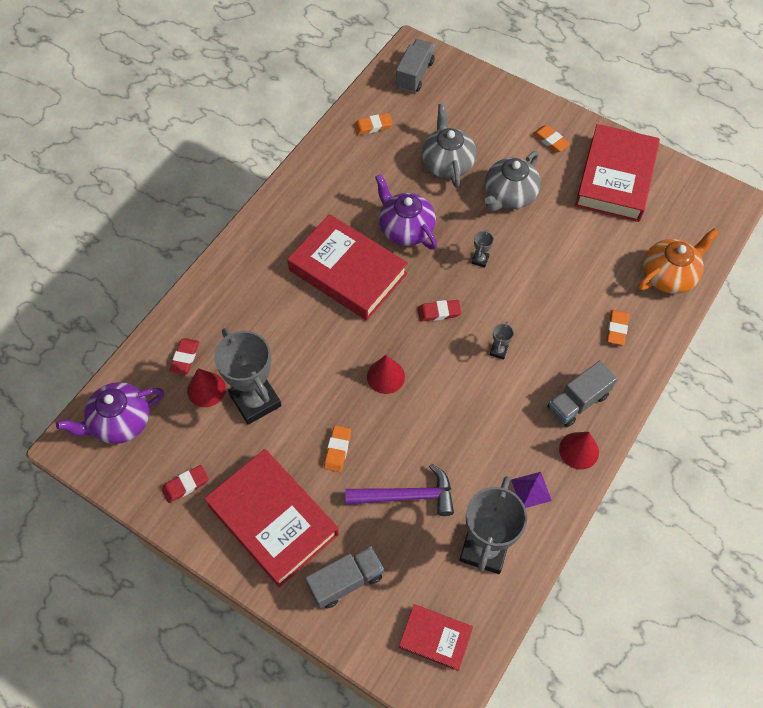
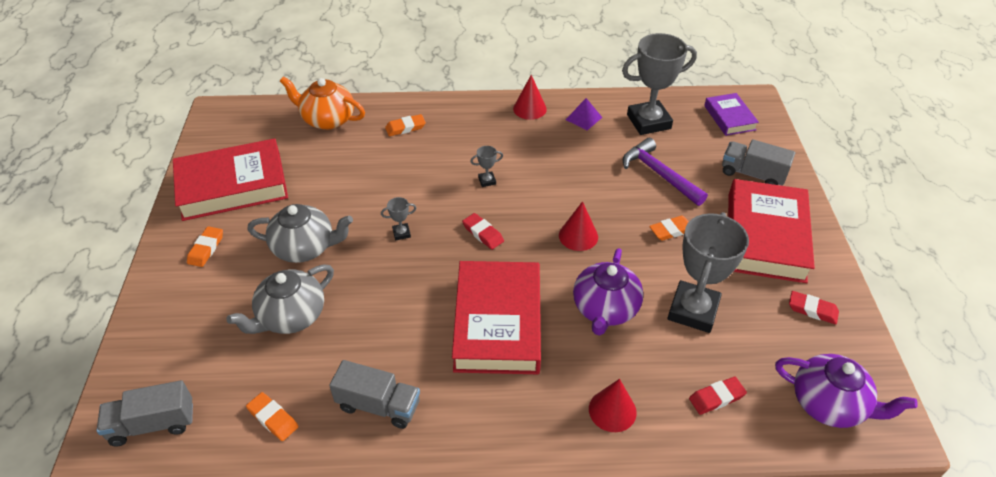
camera: 125 degrees left, 15 degrees down
(206, 389) = (724, 356): red cone -> red cone (612, 410)
(405, 229) = (407, 305): purple teapot -> purple teapot (605, 309)
(435, 638) = (729, 118): red book -> purple book
(577, 402) = (491, 123): grey truck -> grey truck (378, 405)

